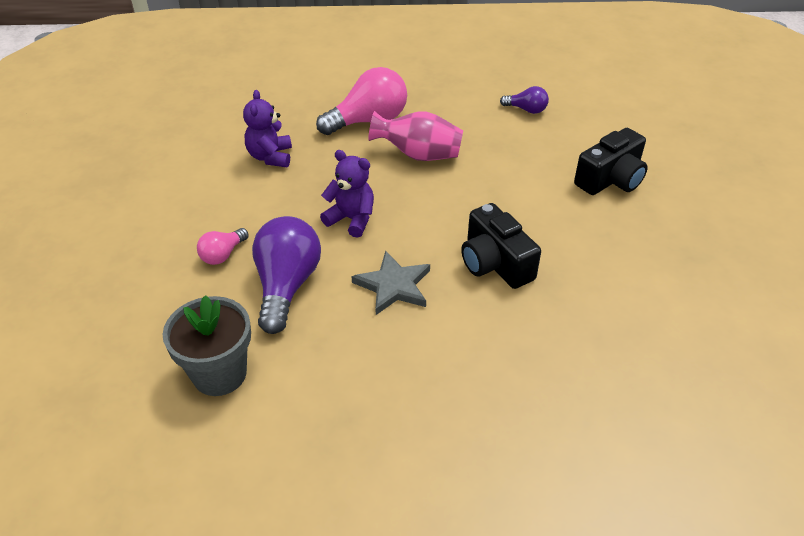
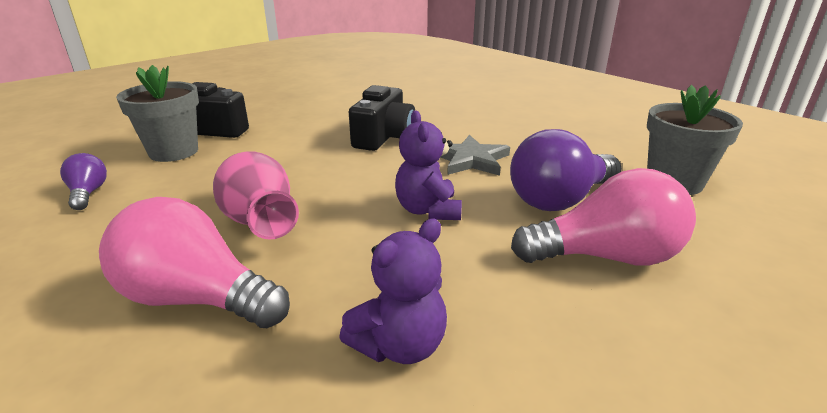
camera: 130 degrees left, 15 degrees down
(223, 255) = (606, 256): pink light bulb -> pink light bulb, size x1.96
(572, 150) = (174, 152): none -> grey flower pot

